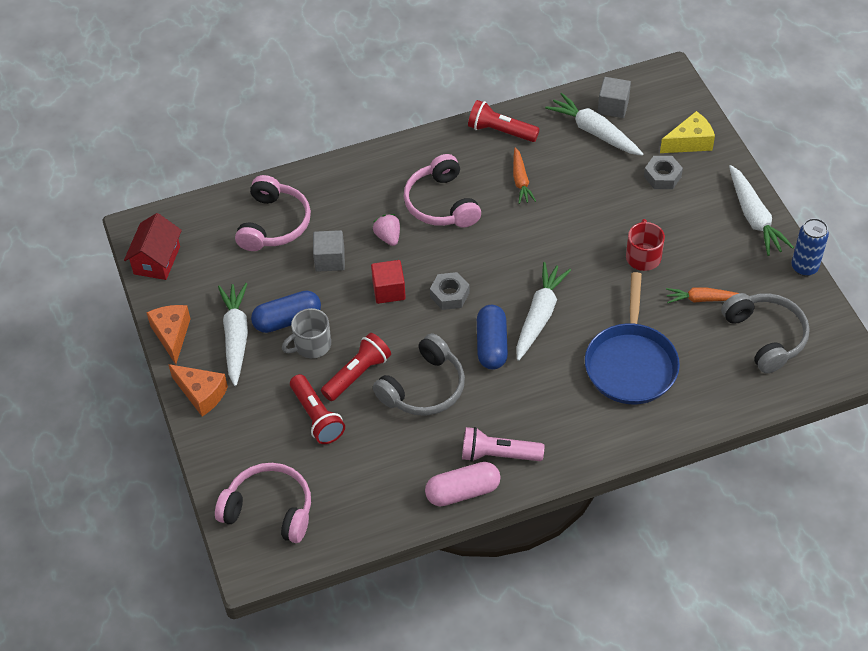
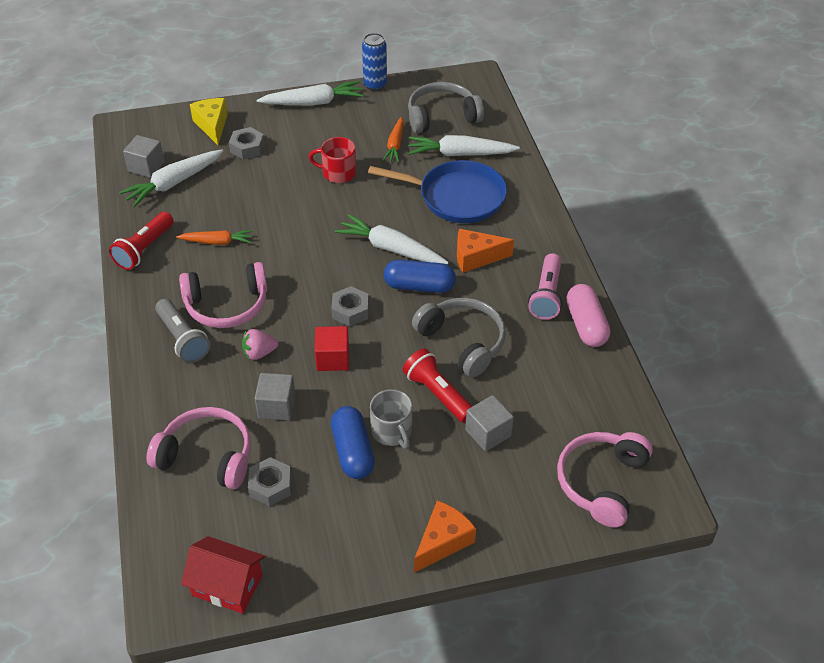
camera: 85 degrees left, 5 degrees down
(172, 335) = (350, 571): orange cheese -> orange cheese (476, 257)
(236, 337) = (367, 503): white carrot -> white carrot (460, 154)
(248, 270) = (270, 486): none -> grey nut
(317, 417) = (488, 433): red flashlight -> grey cube
(396, 182) = (183, 339): none -> grey flashlight

